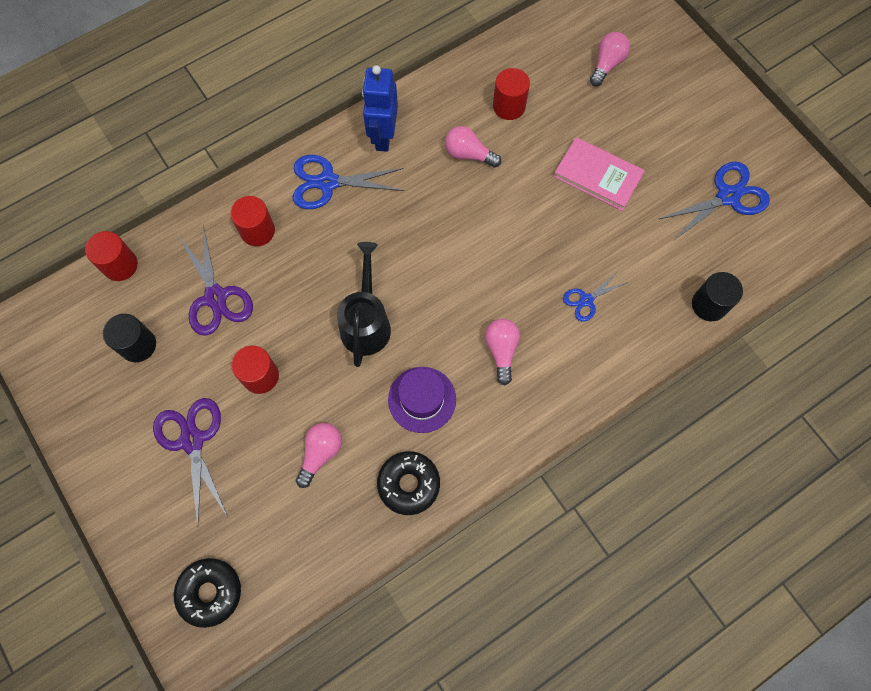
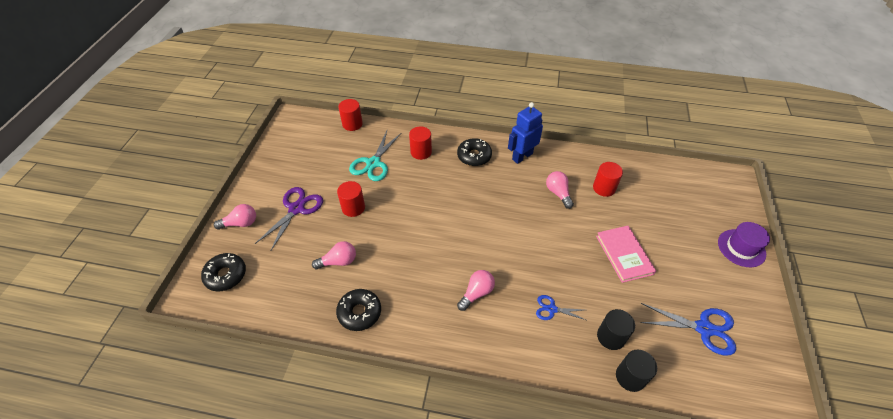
camera: 45 degrees right, 20 degrees down
(138, 345) = (322, 157): black cylinder -> black cylinder (611, 337)
(216, 297) = (373, 163): purple scissors -> turquoise scissors
(328, 182) = (474, 156): blue scissors -> black donut
(366, 322) = (425, 224): black watering can -> none
(422, 399) = (411, 280): purple hat -> purple hat (741, 248)
(607, 64) = (685, 208): pink light bulb -> pink light bulb (241, 223)

